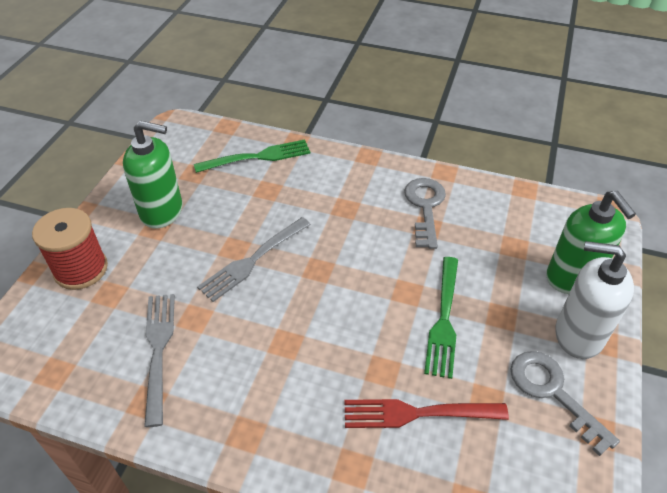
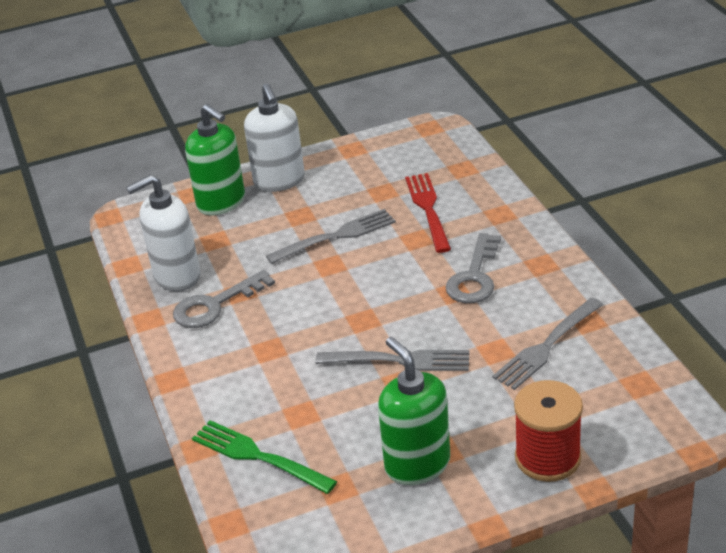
camera: 125 degrees left, 10 degrees down
(418, 413) = (428, 210): red fork -> red fork turned 150 degrees counterclockwise
(443, 318) = (335, 237): green fork -> grey fork
(483, 205) = (176, 276): none -> white soap dispenser
(552, 392) = (343, 172): grey key -> grey key (474, 277)
(572, 278) = (221, 202): green soap dispenser -> green soap dispenser turned 105 degrees clockwise

